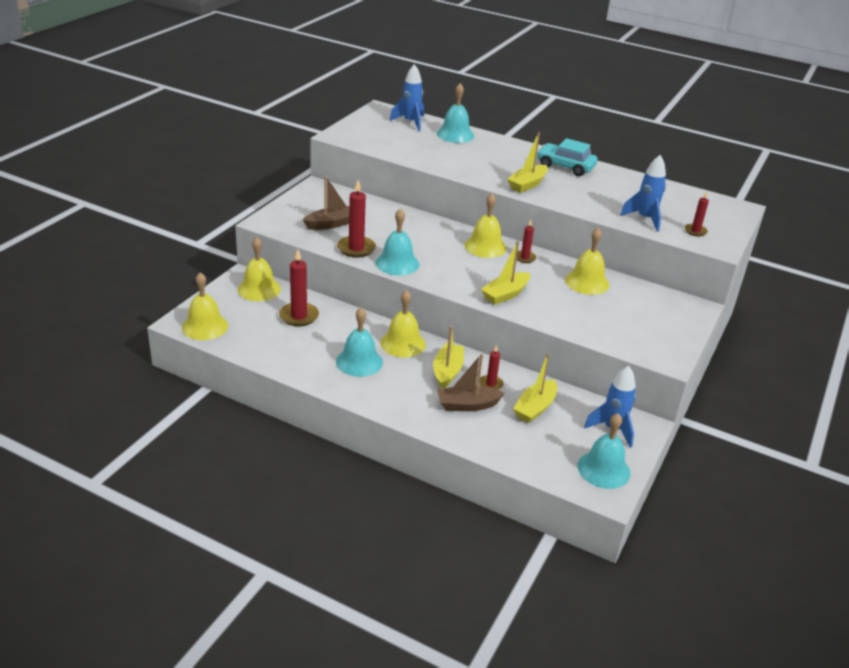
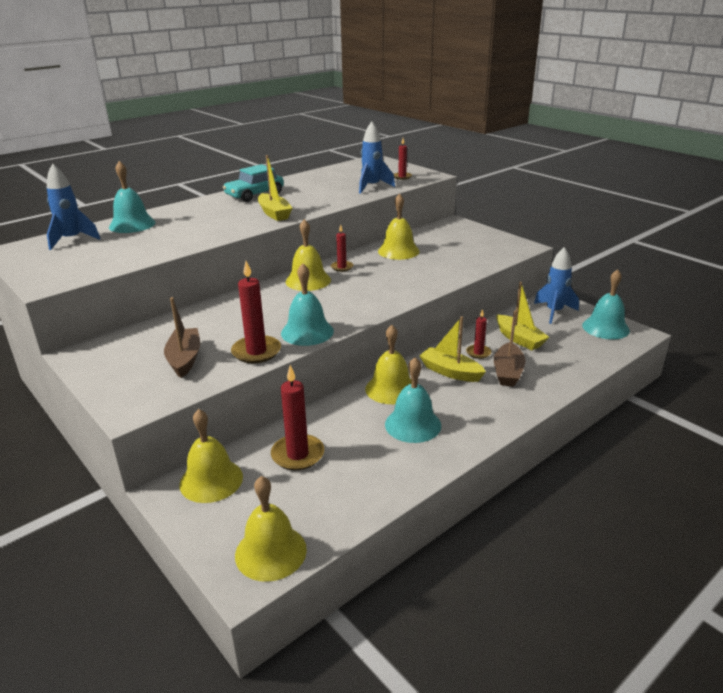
camera: 65 degrees left, 5 degrees down
(505, 294) = (400, 288): yellow boat -> none

